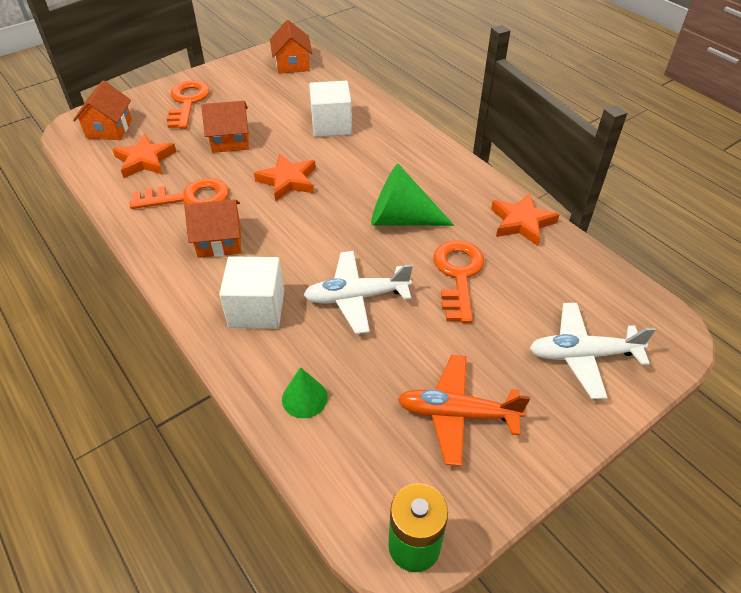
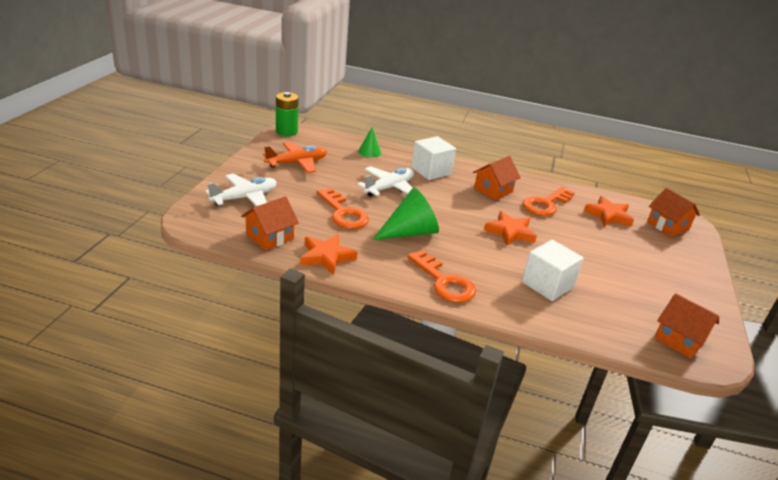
camera: 140 degrees right, 15 degrees down
(187, 102) = (670, 264): orange key -> orange key (444, 282)
(230, 140) = (589, 245): orange house -> orange house (270, 237)

